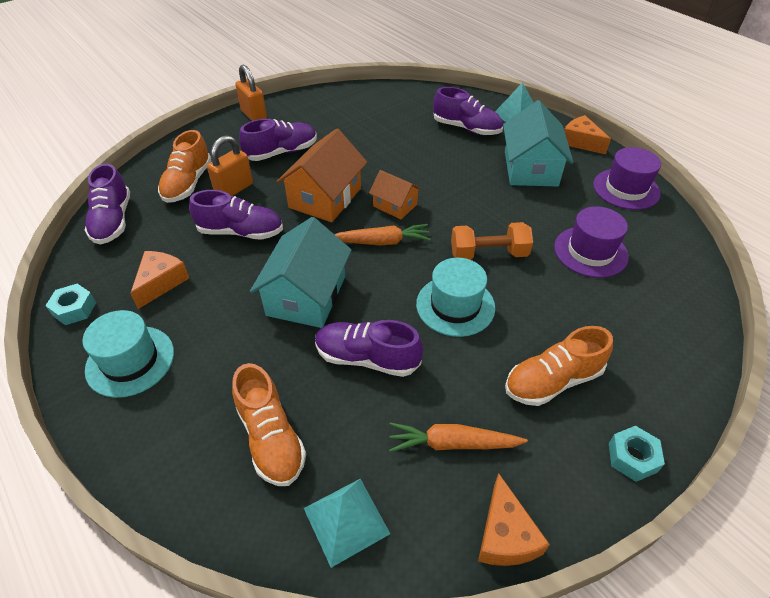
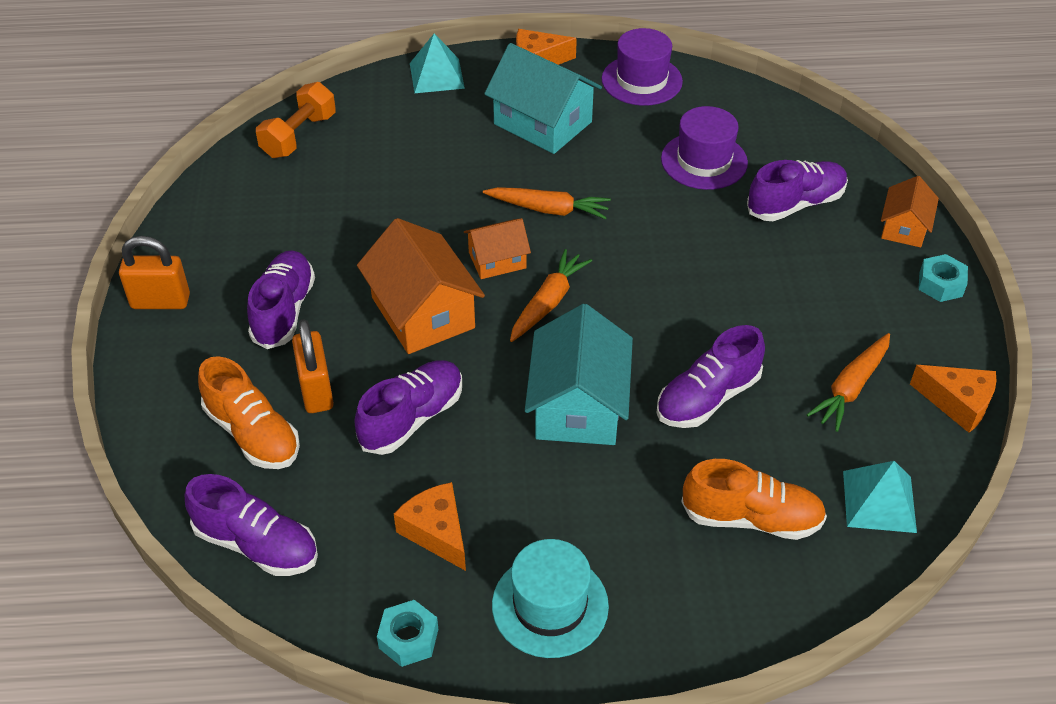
camera: 55 degrees left, 0 degrees up
(306, 296) = (578, 405): turquoise house -> turquoise house turned 45 degrees clockwise
(455, 305) = (692, 296): turquoise hat -> none
(460, 205) = (549, 209): none -> orange carrot
(466, 128) = (418, 127): purple shoe -> purple shoe (795, 204)
(488, 254) = (642, 231): orange dumbbell -> orange dumbbell (299, 136)
(552, 381) = (833, 283): orange shoe -> none
(667, 400) = (904, 228): none -> orange house

